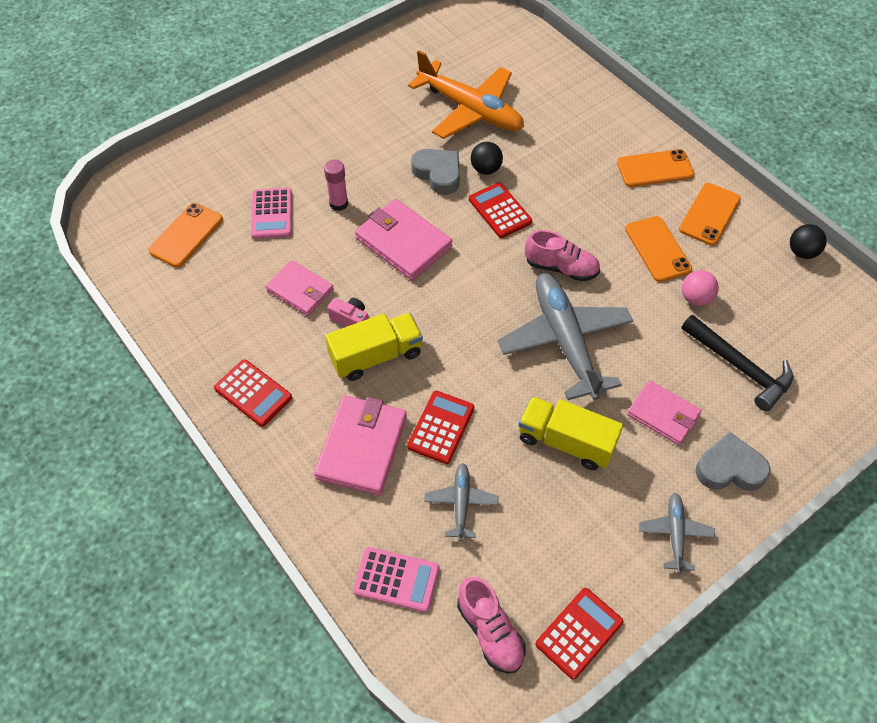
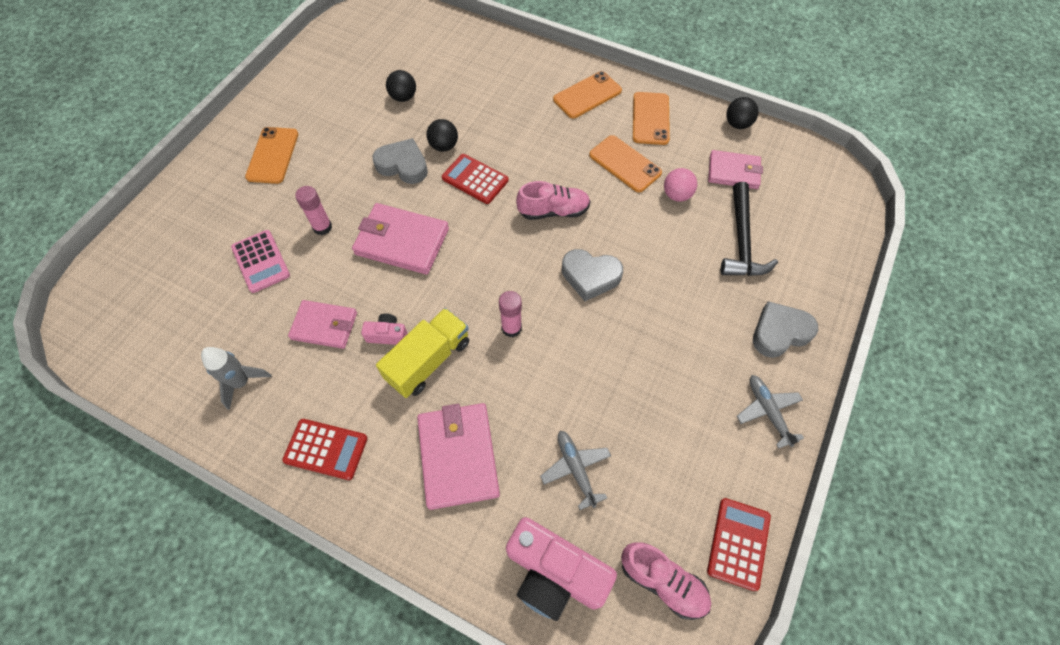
camera: 25 degrees left, 5 degrees up
(186, 235) = (181, 316): orange phone -> orange phone (273, 155)
(210, 310) = (242, 382): none -> grey rocket
(396, 579) = (554, 573): pink calculator -> pink camera
(441, 427) = (522, 404): red calculator -> none
(465, 358) = (511, 328): none -> pink glue stick
(470, 110) = (403, 97): orange plane -> black ball
(565, 341) = (590, 276): grey plane -> grey heart
(565, 442) = (637, 368): yellow truck -> none
(663, 414) = (703, 308): pink wallet -> pink wallet (733, 172)
(739, 367) = (741, 241): black hammer -> black hammer turned 75 degrees clockwise

